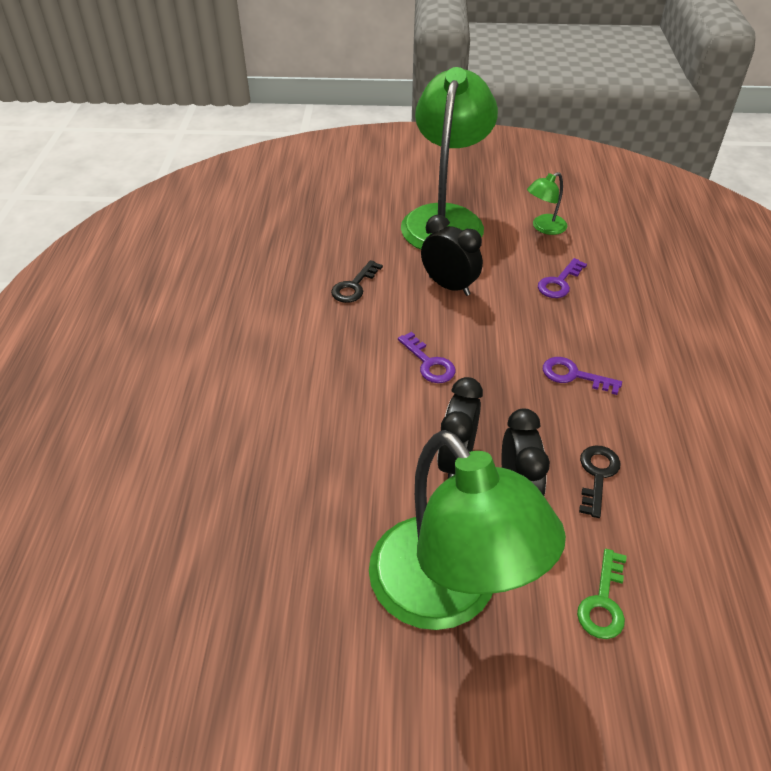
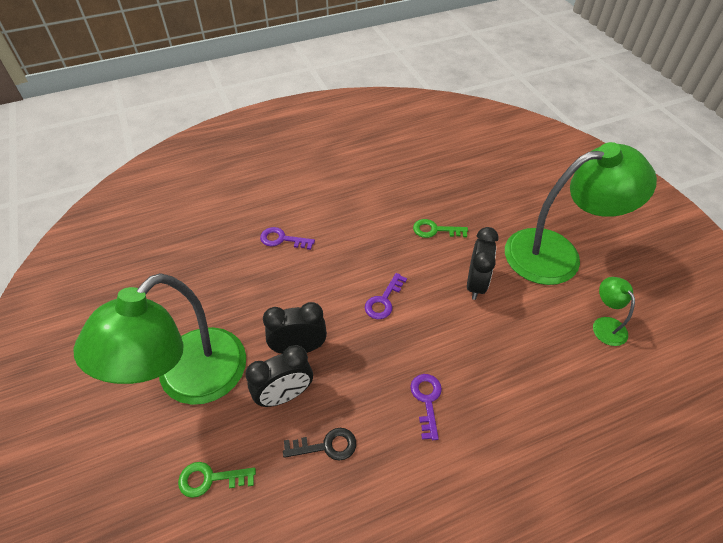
camera: 65 degrees right, 5 degrees up
(354, 286) = (435, 230): black key -> green key
(544, 227) = (605, 325): green lamp -> green lamp turned 45 degrees clockwise
(559, 282) = (537, 358): purple key -> purple key (282, 239)

